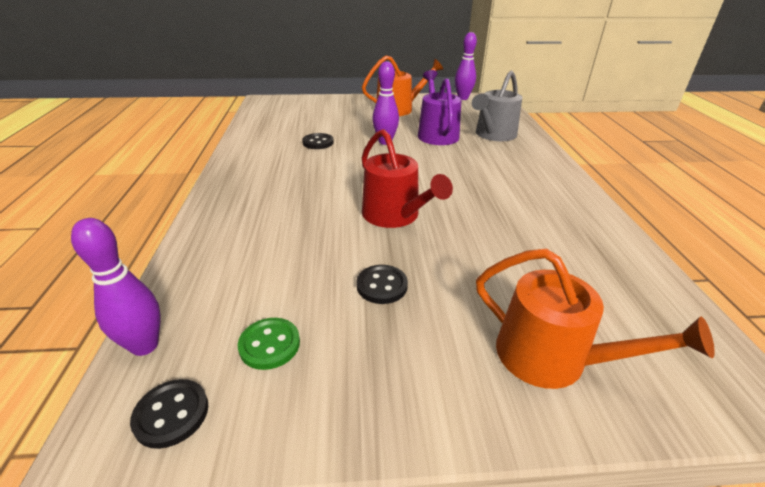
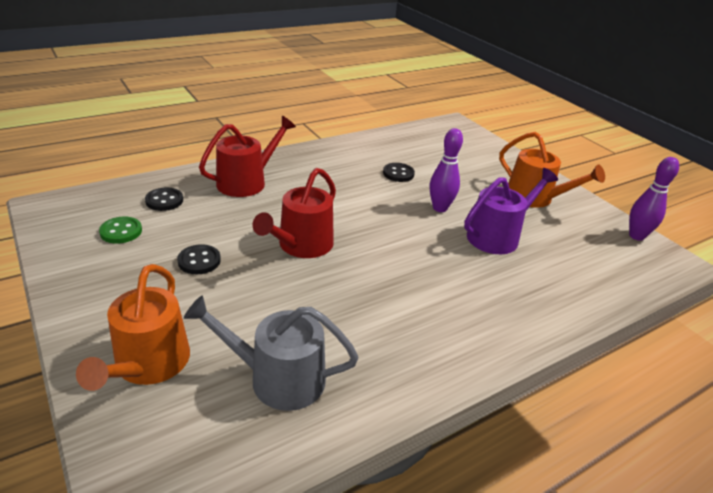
camera: 60 degrees right, 0 degrees up
(145, 345) = (107, 192): purple bowling pin -> none
(171, 414) = (61, 218): black button -> black button (164, 201)
(248, 221) = (246, 182): none -> red watering can
(493, 135) = (545, 278): grey watering can -> grey watering can (278, 378)

